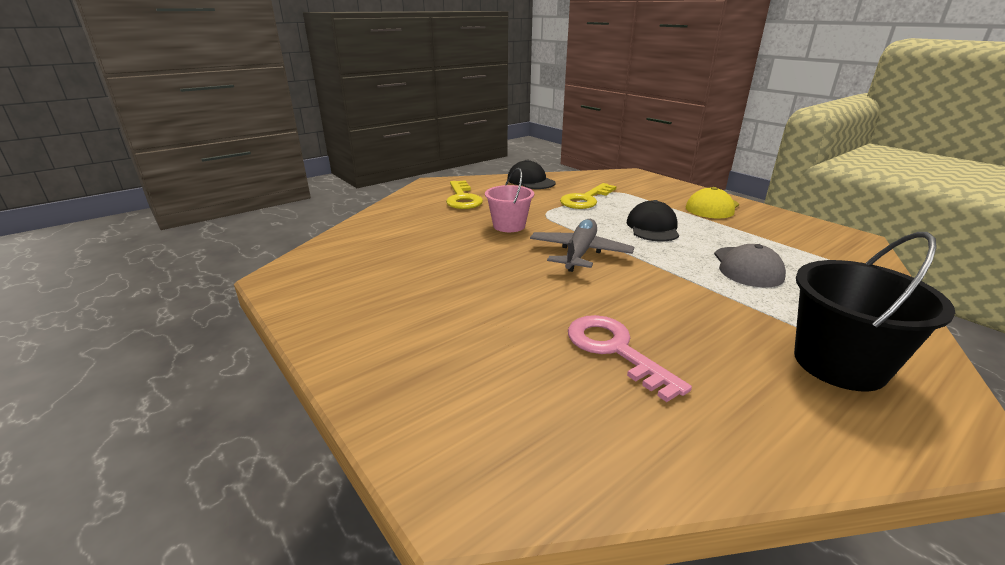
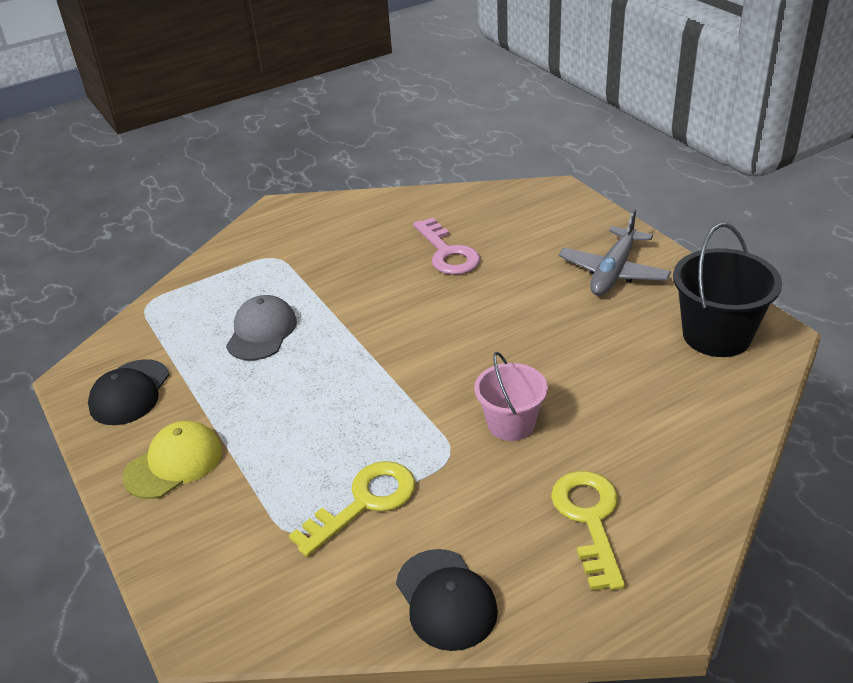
camera: 170 degrees left, 10 degrees up
(579, 253) = (431, 361): grey plane -> grey plane (613, 272)
(652, 227) = (308, 410): black cap -> black cap (129, 393)
(839, 364) = (298, 241): black bucket -> black bucket (716, 335)

